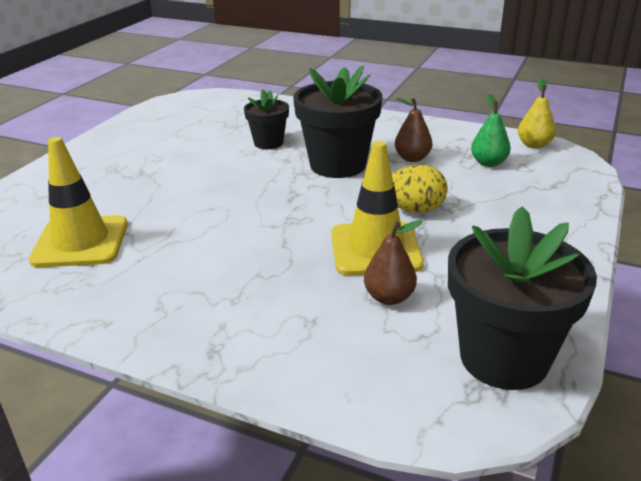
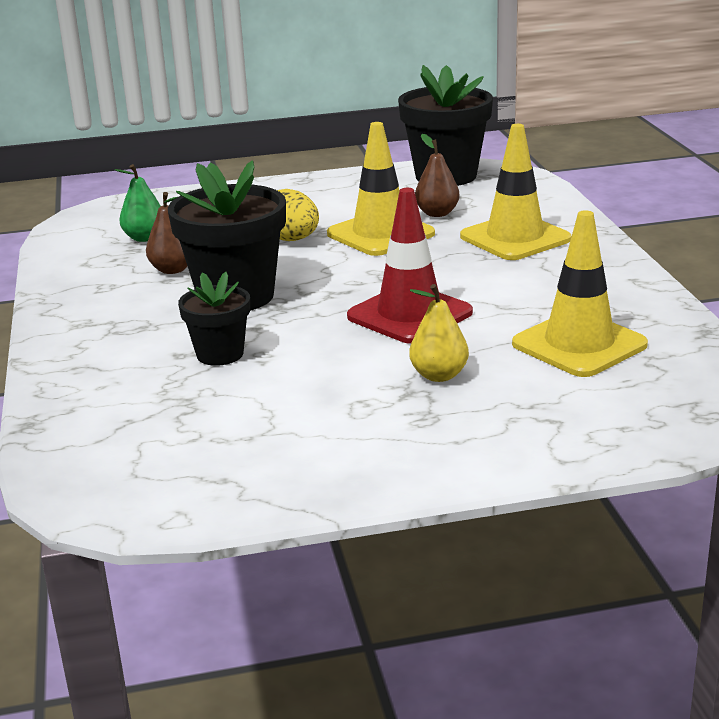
camera: 125 degrees left, 5 degrees down
(220, 205) = (409, 315): none -> red traffic cone
(272, 309) = (515, 238): none -> yellow traffic cone
(534, 145) = (71, 231): yellow pear -> yellow pear (439, 375)

